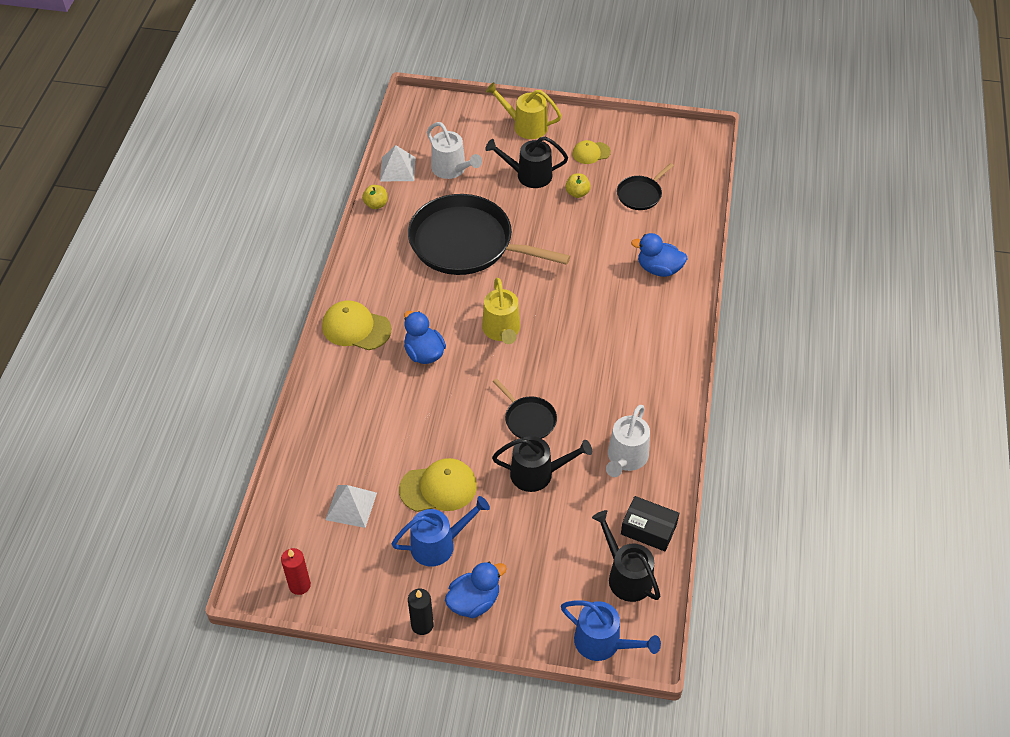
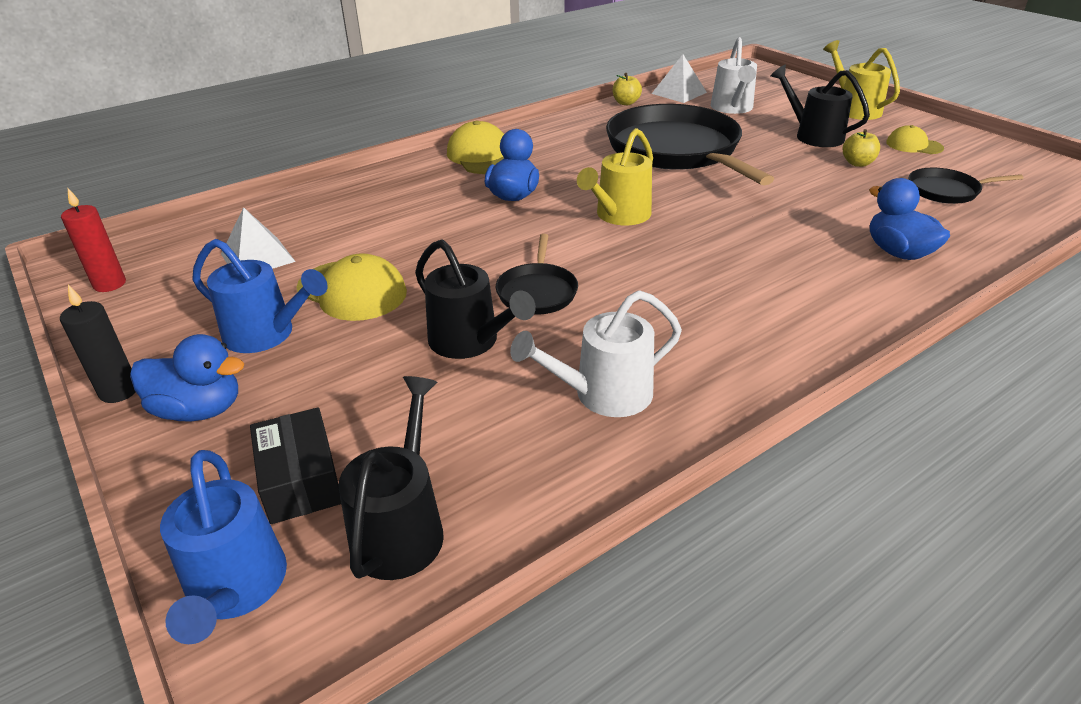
camera: 45 degrees right, 15 degrees down
(648, 529) = (519, 494): black box -> black box (300, 480)

